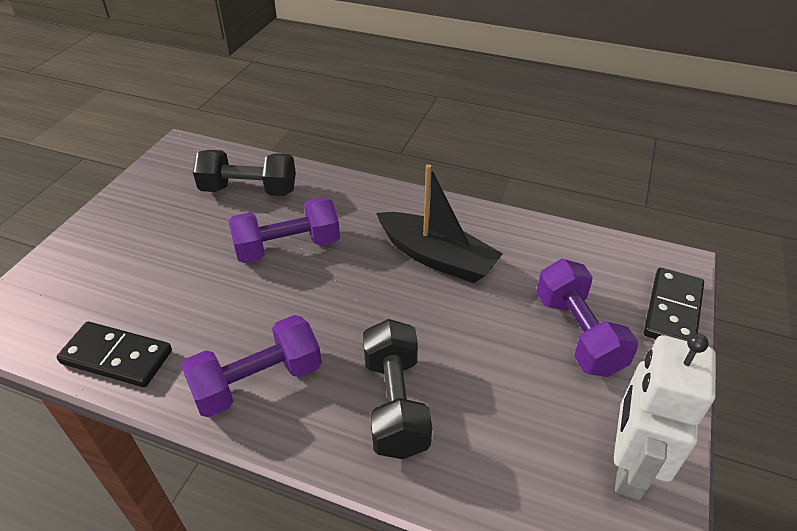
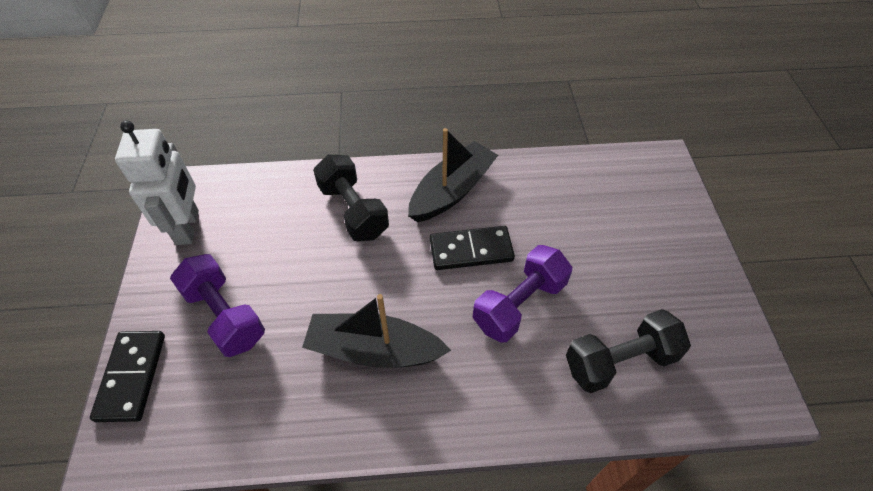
camera: 155 degrees right, 10 degrees up
(117, 357) = (556, 172): black domino -> black domino (471, 250)
(258, 381) = (452, 191): purple dumbbell -> black boat

